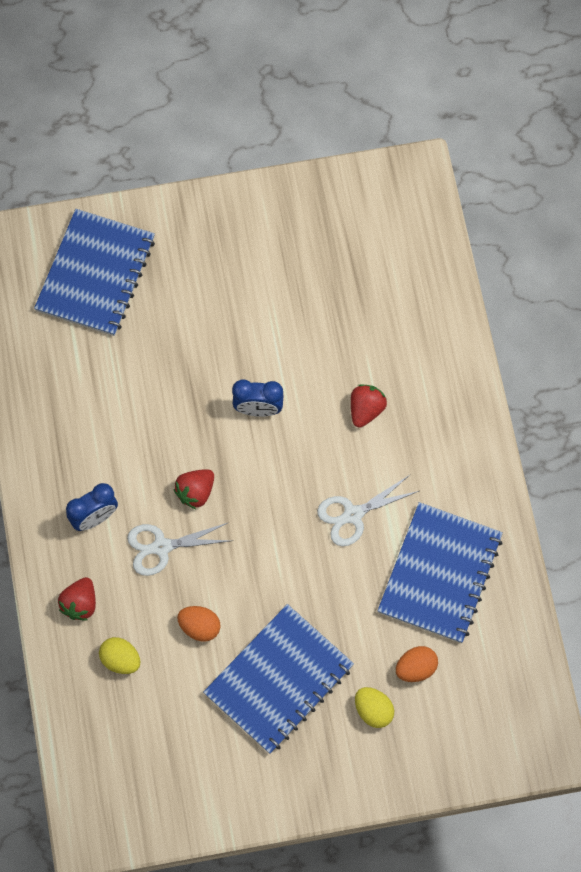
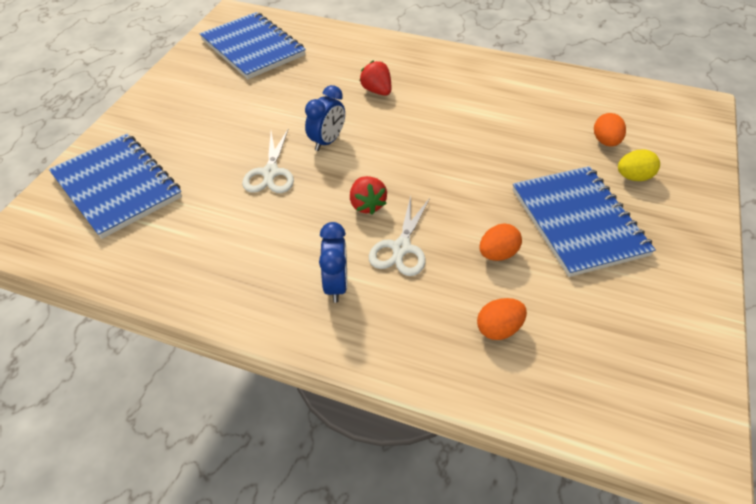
camera: 60 degrees left, 20 degrees down
(80, 604) = (417, 336): red strawberry -> none
(120, 660) = (498, 329): yellow egg -> orange egg
(353, 515) = (455, 126): white scissors -> white scissors (270, 173)
(440, 574) = (532, 103): blue notebook -> blue notebook (253, 48)

